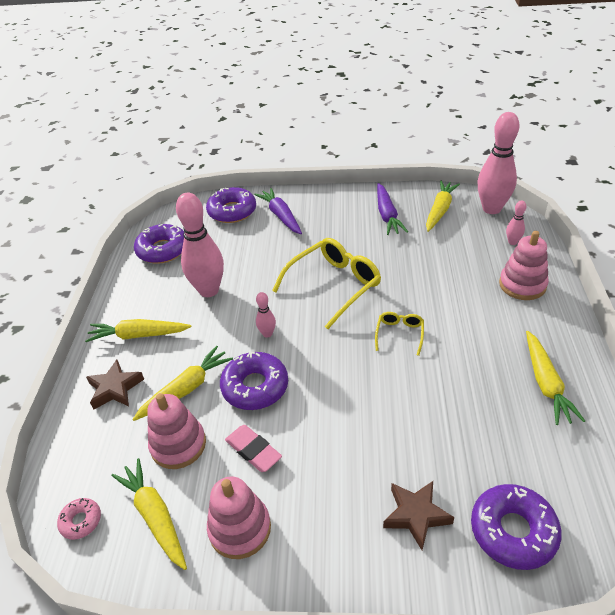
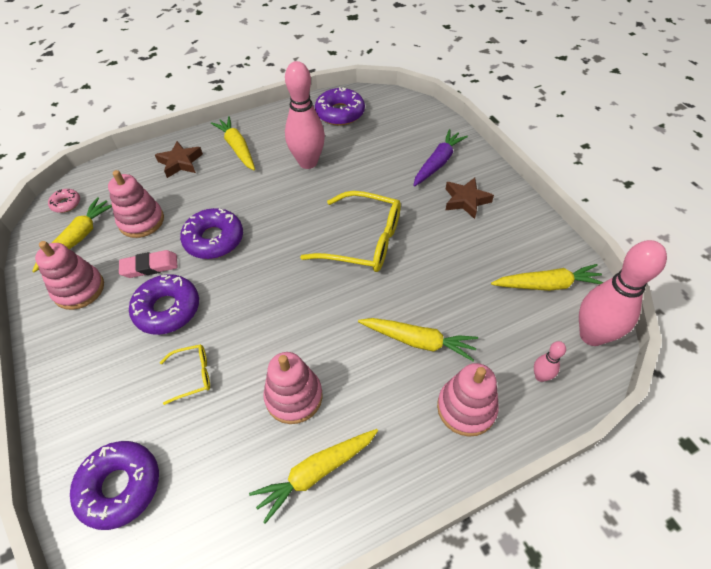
camera: 60 degrees right, 10 degrees up
(186, 389) = (195, 200): yellow carrot -> yellow carrot (418, 341)
(232, 211) = (420, 129): purple donut -> purple donut (167, 309)
(253, 451) = (150, 266): pink eraser -> pink eraser turned 60 degrees clockwise
(267, 334) = (276, 221): pink bowling pin -> none
(387, 215) = (501, 241): purple carrot -> none
(399, 334) = (324, 316): yellow glasses -> yellow glasses (192, 375)
(416, 515) = (118, 402): brown star -> brown star (466, 200)
(471, 377) = (294, 397): none -> pink stacking toy

